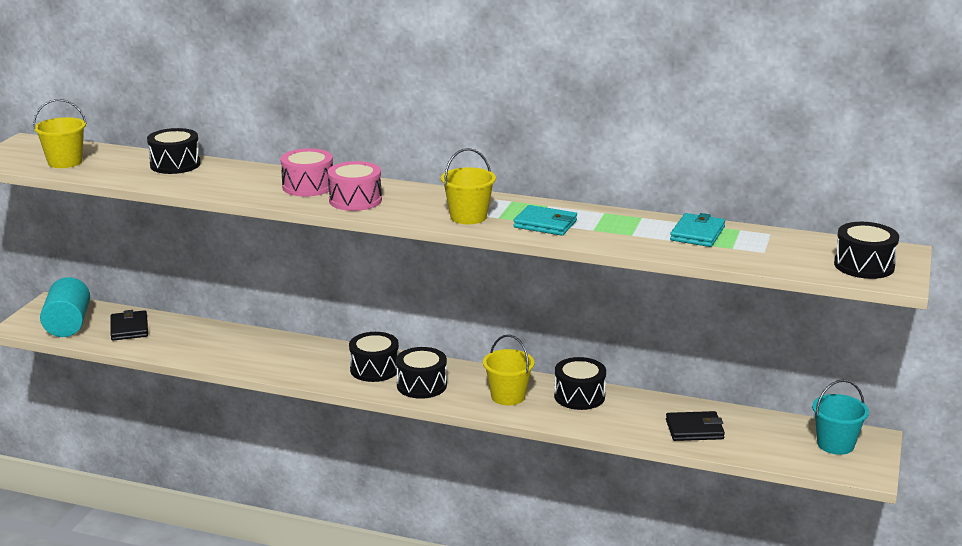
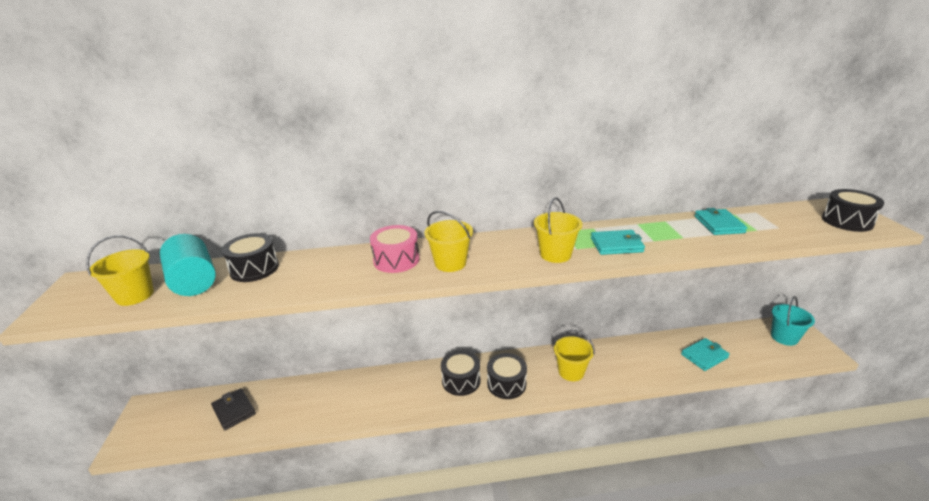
camera: 25 degrees left, 5 degrees up
(68, 324) = (172, 426): turquoise cylinder -> turquoise cylinder (193, 281)
(355, 200) = (450, 263): pink drum -> yellow bucket
(579, 396) = (613, 354): black drum -> none
(694, 429) = (704, 356): black wallet -> turquoise wallet

